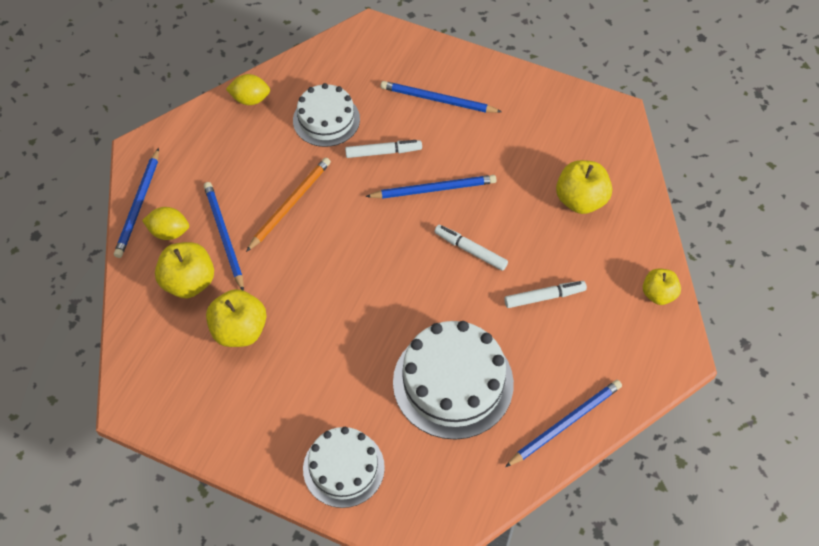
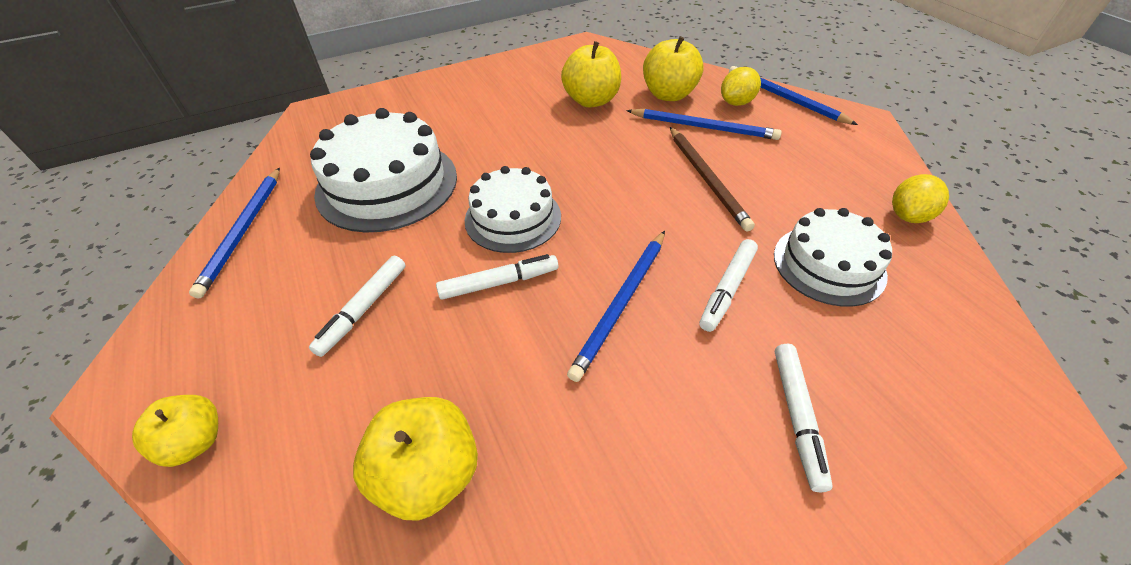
camera: 130 degrees right, 10 degrees down
(290, 204) = (707, 179): orange pencil -> brown pencil
(343, 468) = (414, 100): white cake -> white cake (513, 218)
(437, 100) = (797, 417): blue pencil -> white marker

